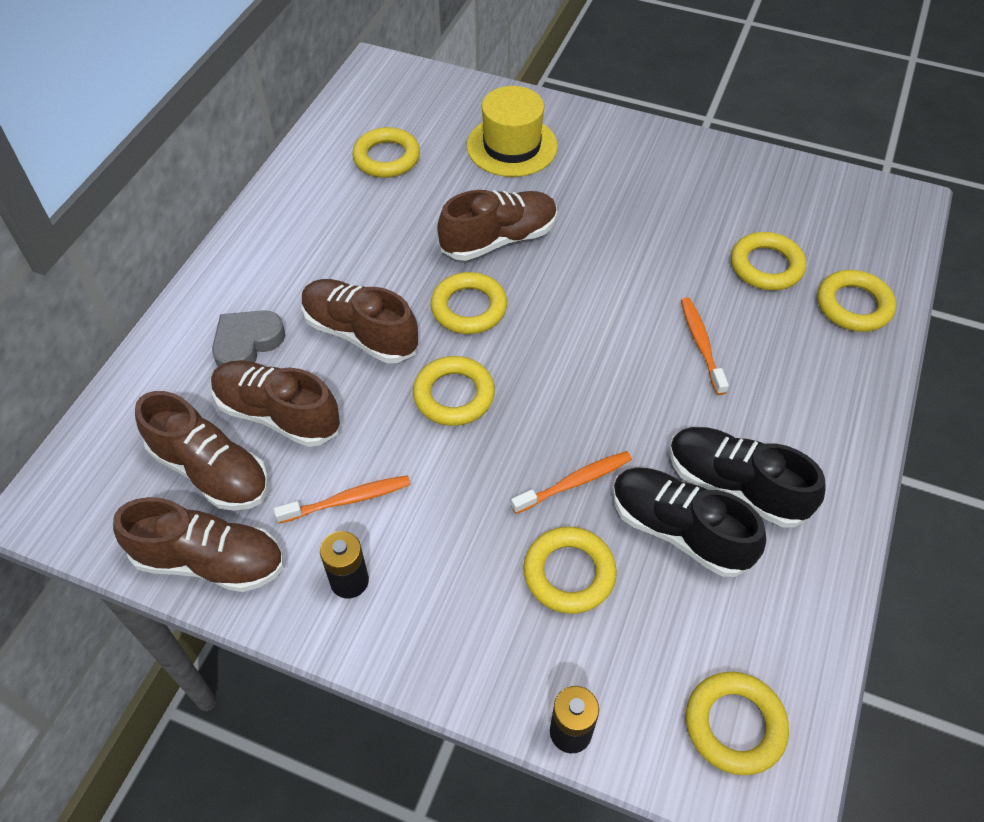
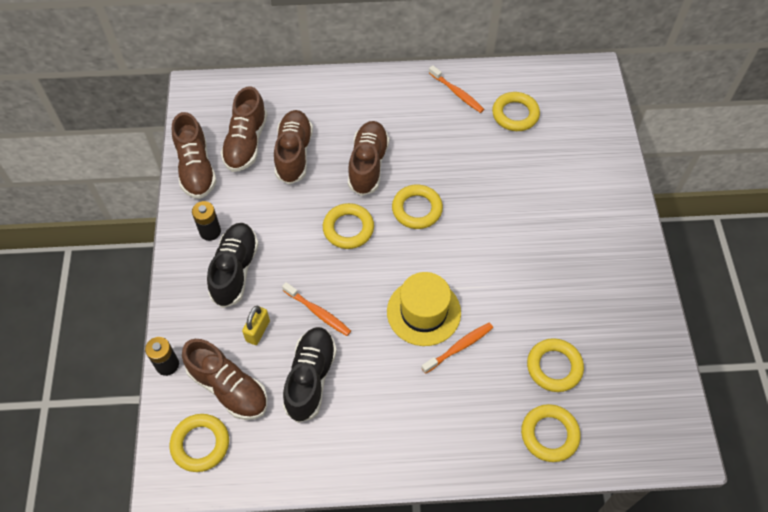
camera: 65 degrees right, 5 degrees up
(247, 343) = (332, 117): grey heart -> none
(347, 500) = (256, 209): orange toothbrush -> orange toothbrush (457, 93)
(499, 239) = (482, 202): brown shoe -> brown shoe (228, 388)
(512, 146) = (572, 176): yellow hat -> yellow hat (423, 312)
(569, 573) = (258, 331): yellow ring -> yellow padlock
(735, 486) = (356, 400): black shoe -> black shoe (235, 270)

